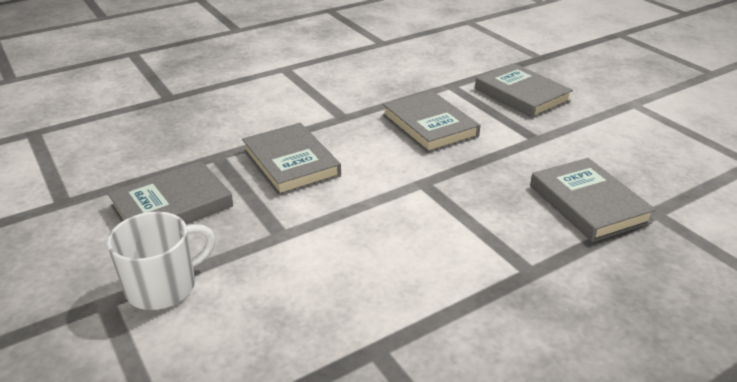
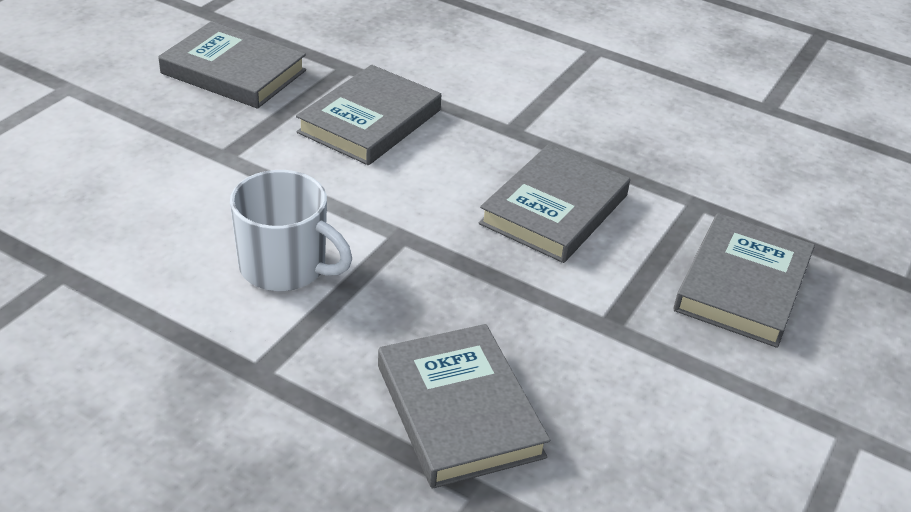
camera: 60 degrees right, 5 degrees up
(163, 286) = (103, 111): white mug -> white mug (285, 267)
(588, 204) = (459, 410): grey book -> grey book turned 60 degrees counterclockwise

